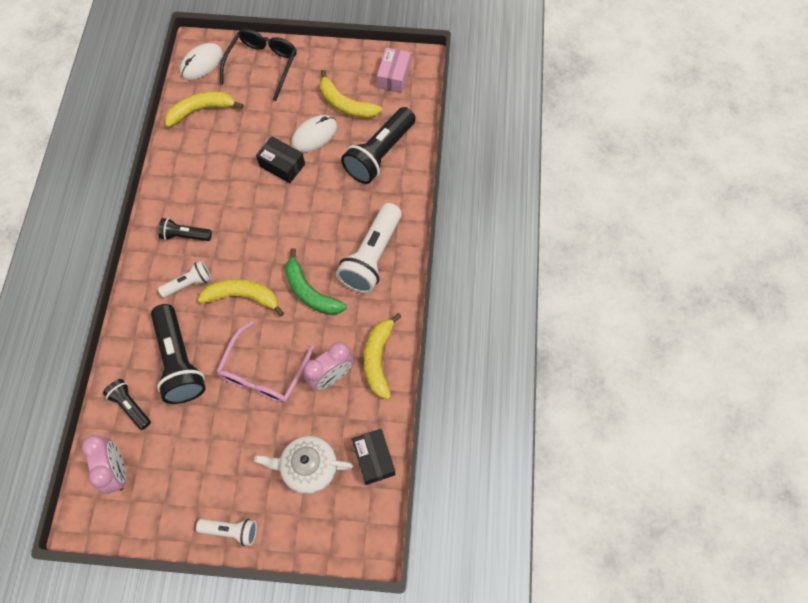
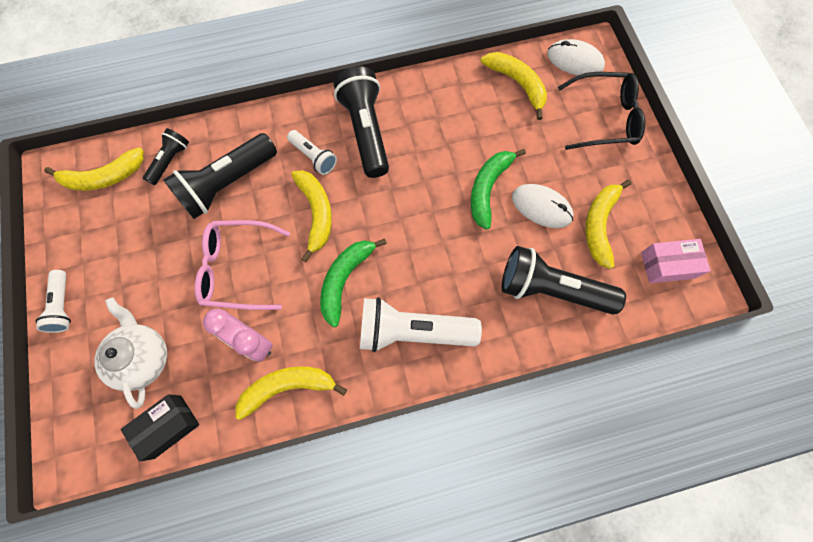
camera: 70 degrees right, 5 degrees up
(117, 470) = (104, 177): pink clock -> yellow banana
(185, 235) = (365, 131): black flashlight -> black flashlight, size x1.87
(282, 165) = (488, 189): black box -> green banana

